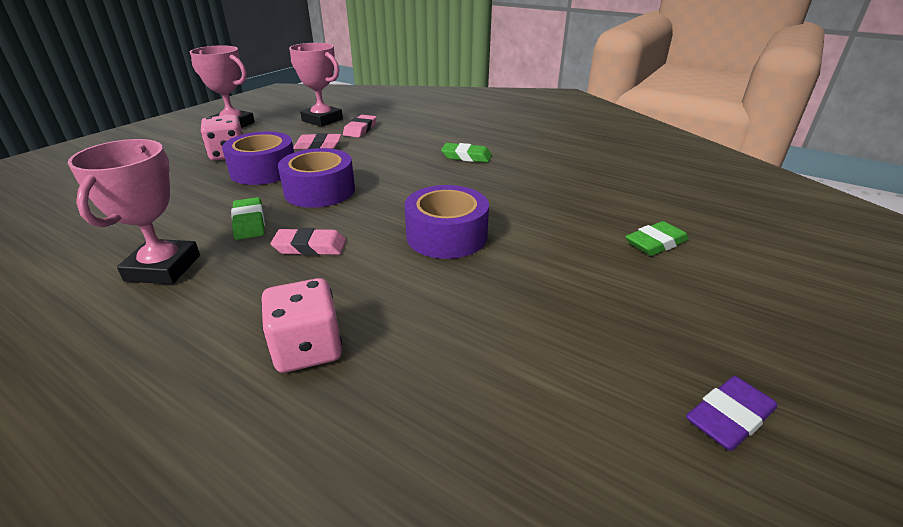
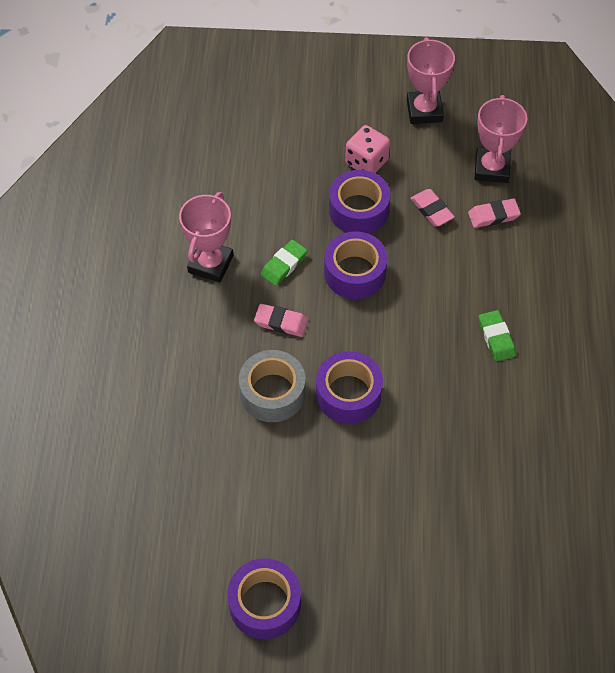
camera: 60 degrees right, 25 degrees up
(163, 268) = (210, 264): pink trophy -> pink trophy turned 45 degrees counterclockwise
(307, 349) = (196, 389): pink dice -> none
(310, 247) = (281, 322): pink eraser -> pink eraser turned 45 degrees counterclockwise
(389, 284) = (272, 392): none -> grey tape
(655, 243) = (430, 535): green eraser -> none
(729, 417) = (265, 603): purple eraser -> purple tape

